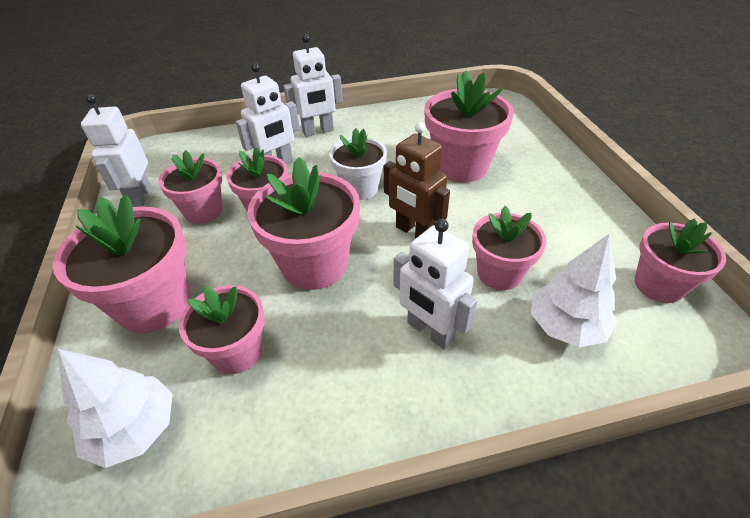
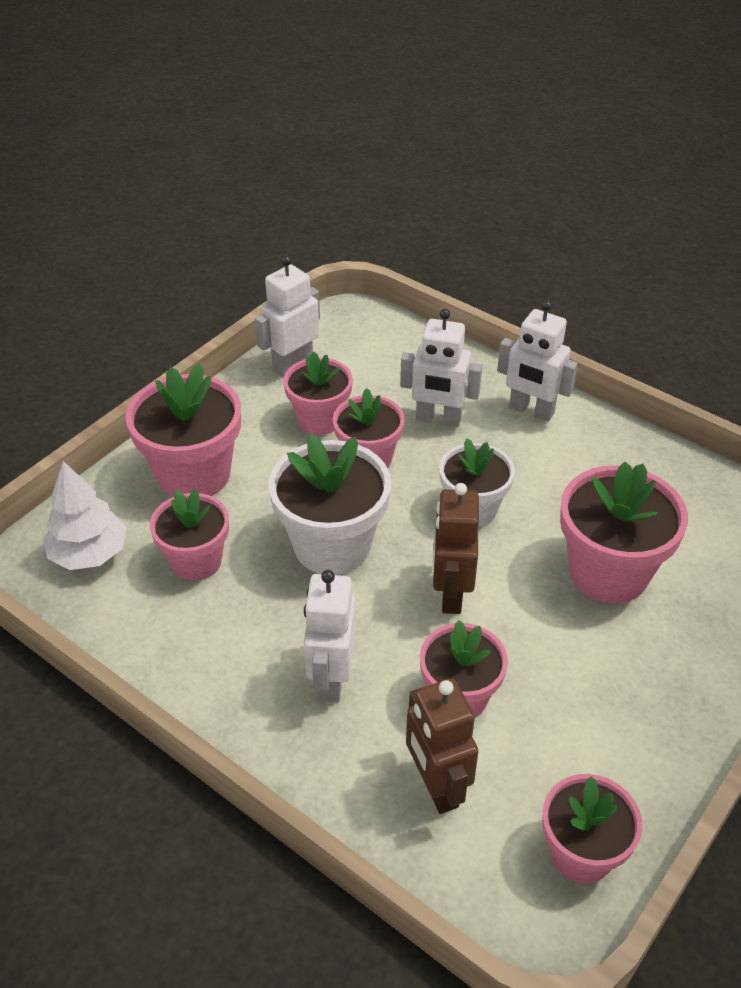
camera: 50 degrees right, 0 degrees up
(314, 264) = (332, 545): pink flower pot -> white flower pot
(565, 326) = (436, 786): white tree -> brown robot

